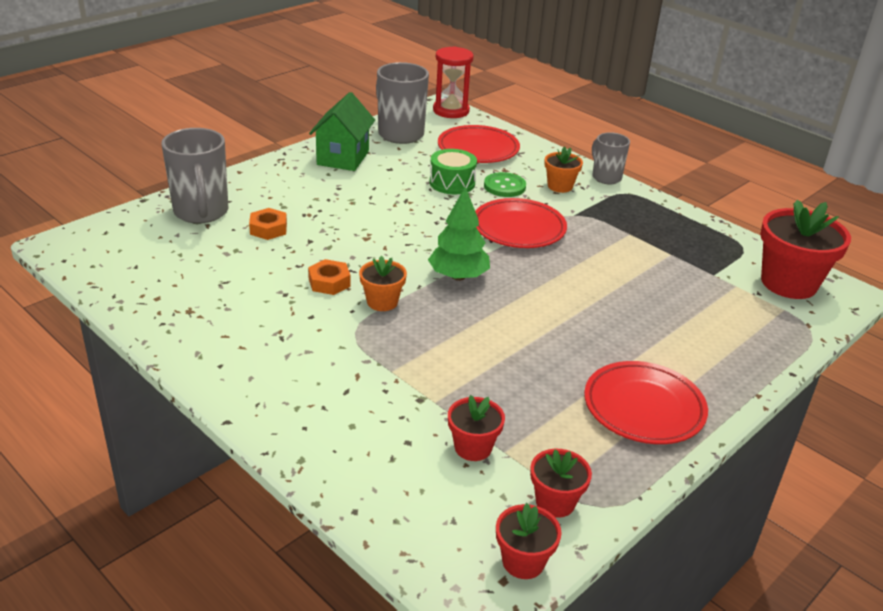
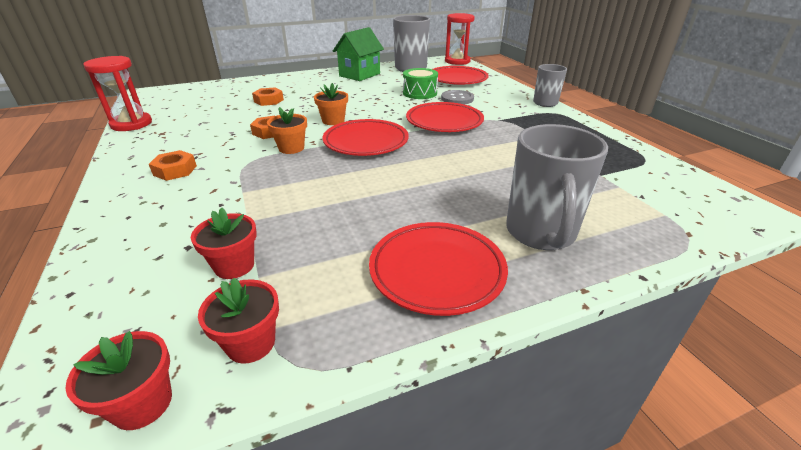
camera: 25 degrees right, 0 degrees up
(126, 304) = (131, 124): none -> red hourglass
(201, 212) = (240, 89): grey mug -> grey mug (540, 233)
(282, 361) = (175, 170): none -> orange nut
(458, 276) = (366, 142): green tree -> red plate
(504, 186) = (457, 99): green button -> grey button
(560, 186) = (501, 103): orange flower pot -> orange flower pot (333, 121)
(788, 283) = (682, 194): red flower pot -> none

